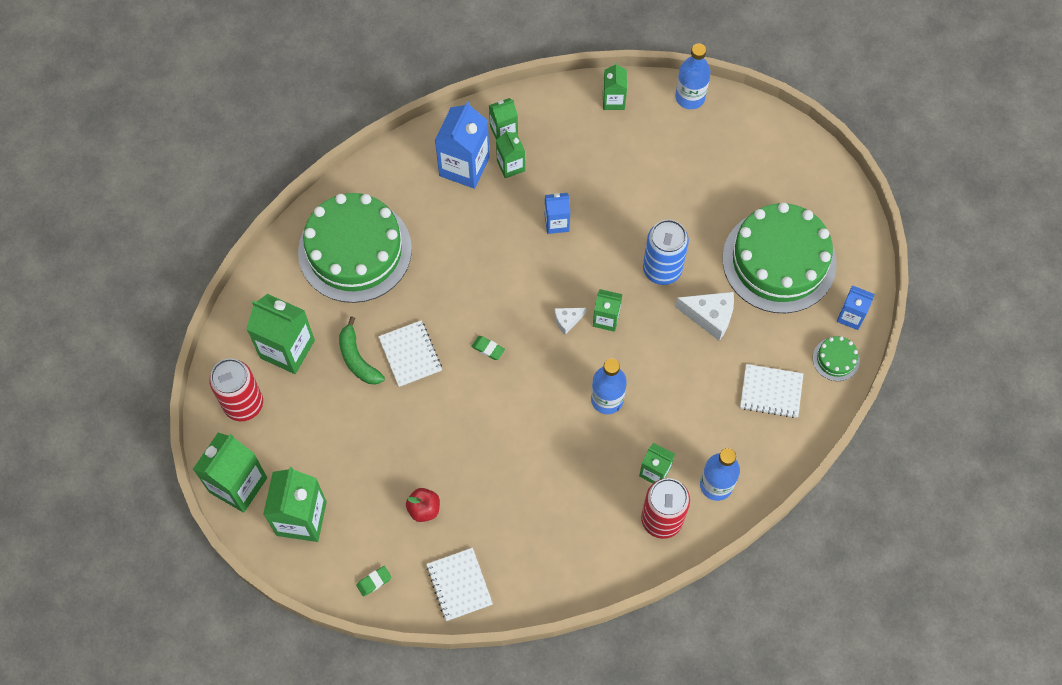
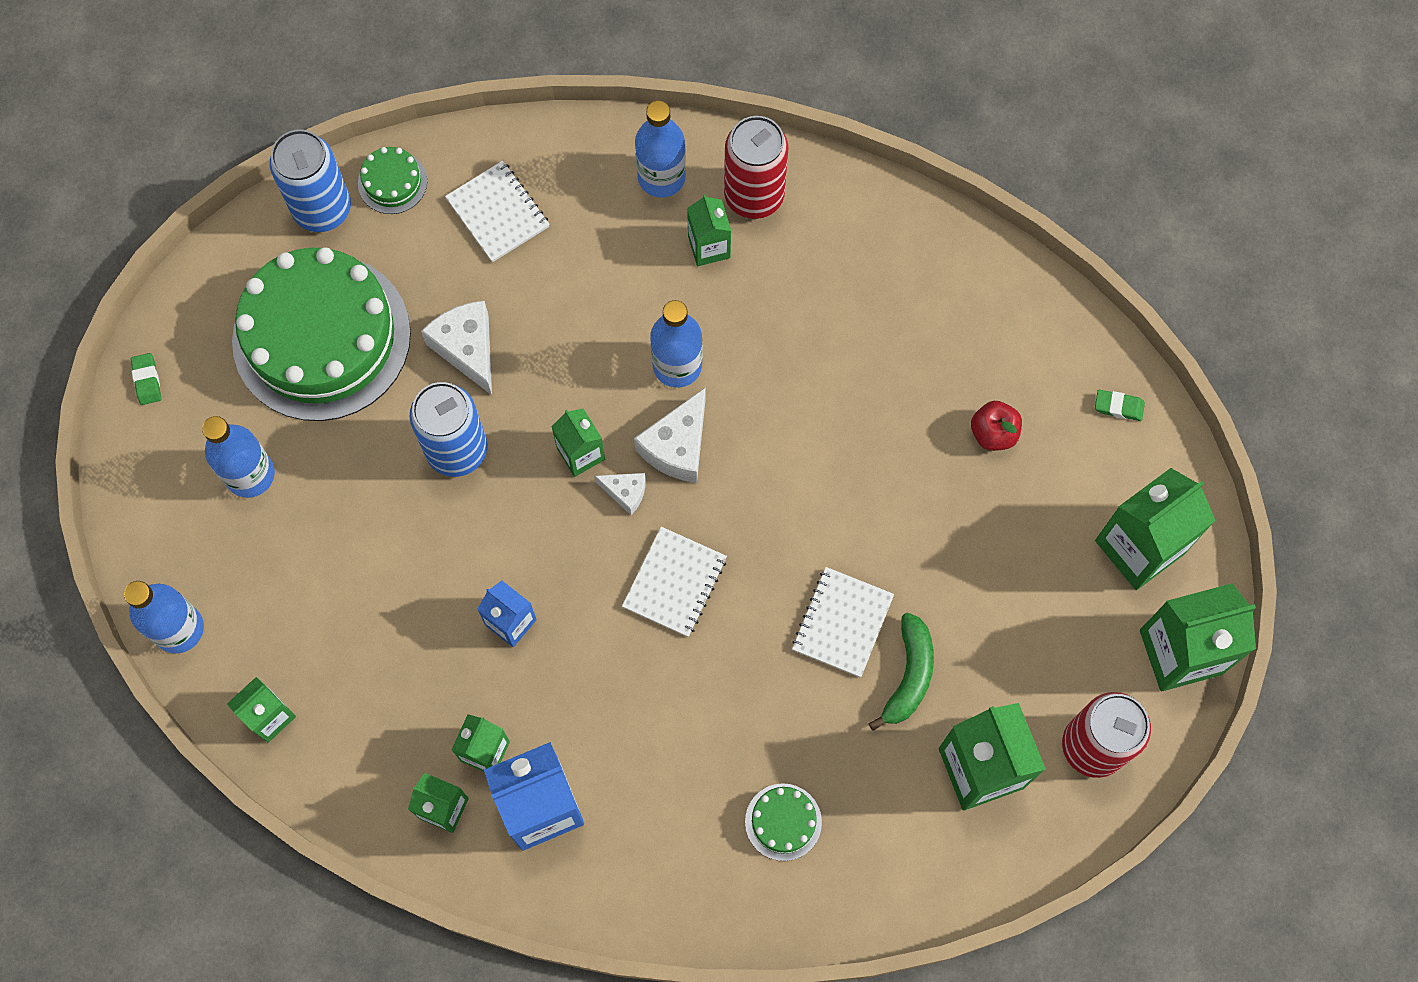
camera: 135 degrees left, 5 degrees up
(355, 250) = (783, 822): green cake -> green cake, size x0.40
(459, 585) = (1030, 322): white notebook -> white notebook (675, 583)
(488, 349) = (747, 545): green eraser -> green eraser (147, 380)
(566, 363) = (677, 446): none -> white cheese
(736, 178) = (250, 474): none -> blue bottle
(851, 316) = (322, 209): blue carton -> blue can

